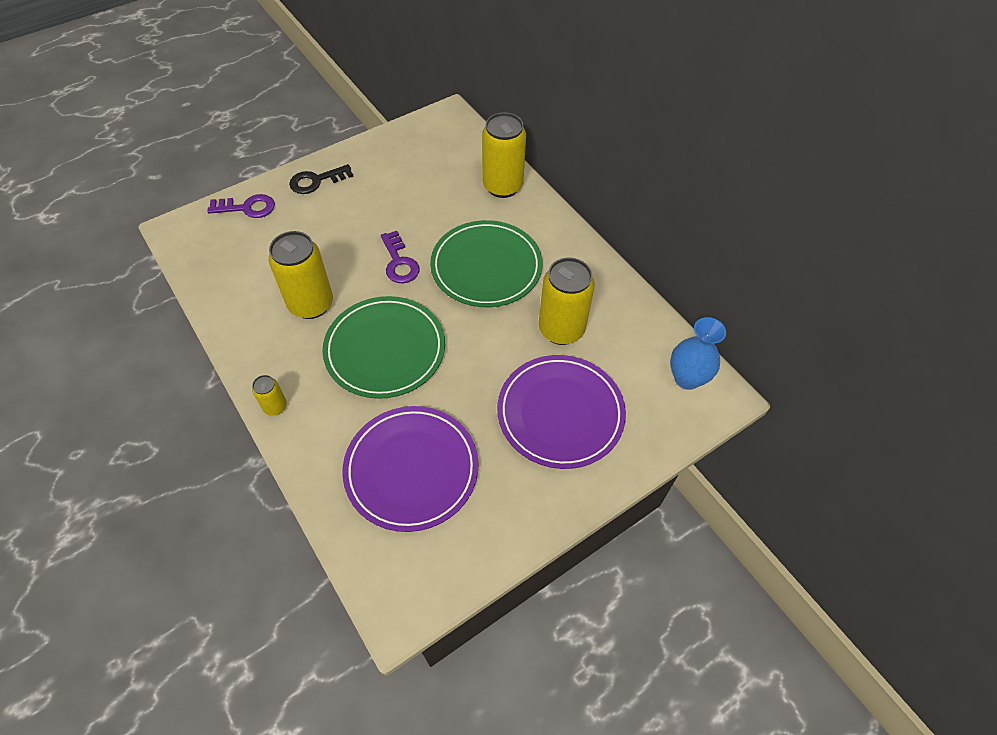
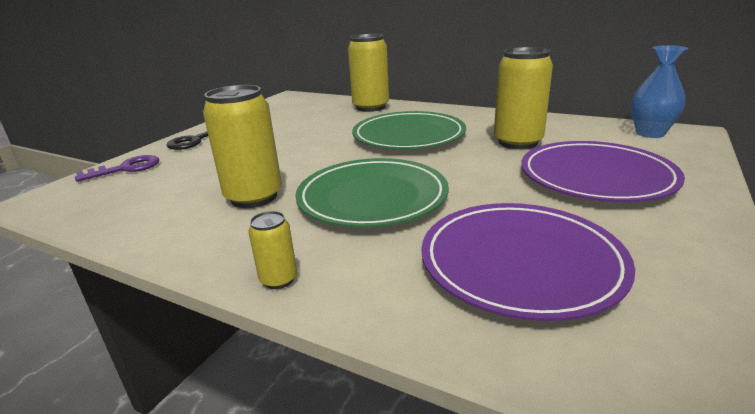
camera: 25 degrees left, 30 degrees down
(399, 262) = (325, 153): purple key -> none

